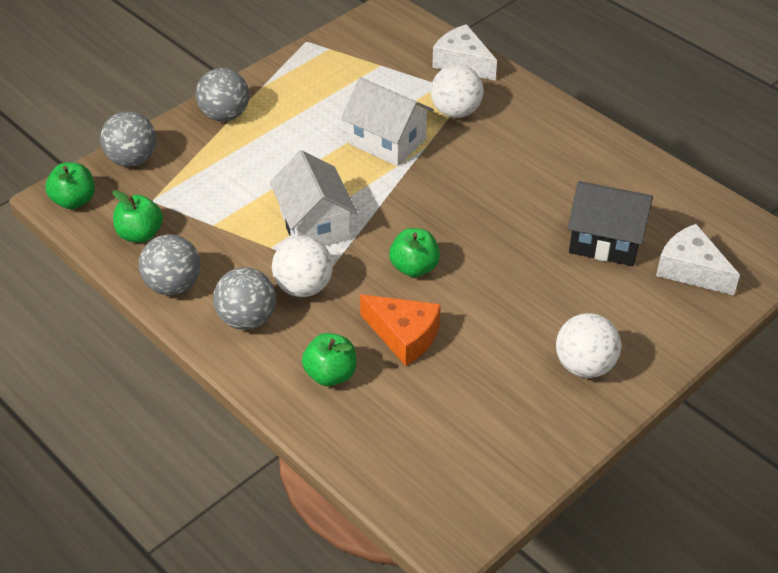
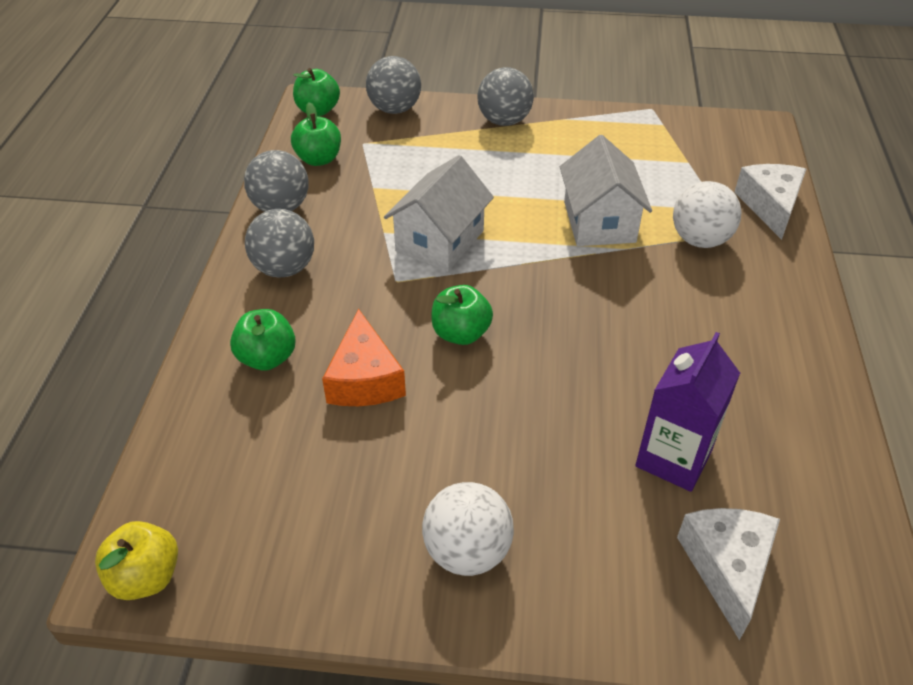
camera: 50 degrees right, 0 degrees up
(303, 287) = (357, 278): white ball -> none
(462, 526) = (146, 577): none -> yellow apple
(605, 241) = (673, 458): black house -> purple carton

